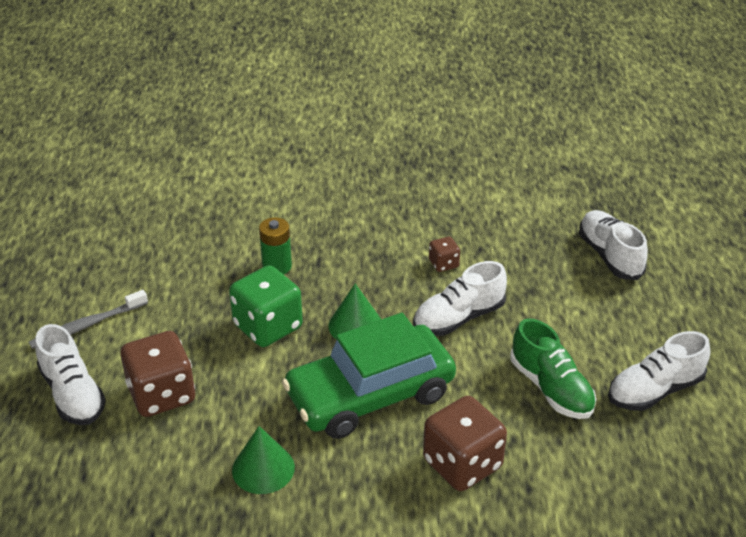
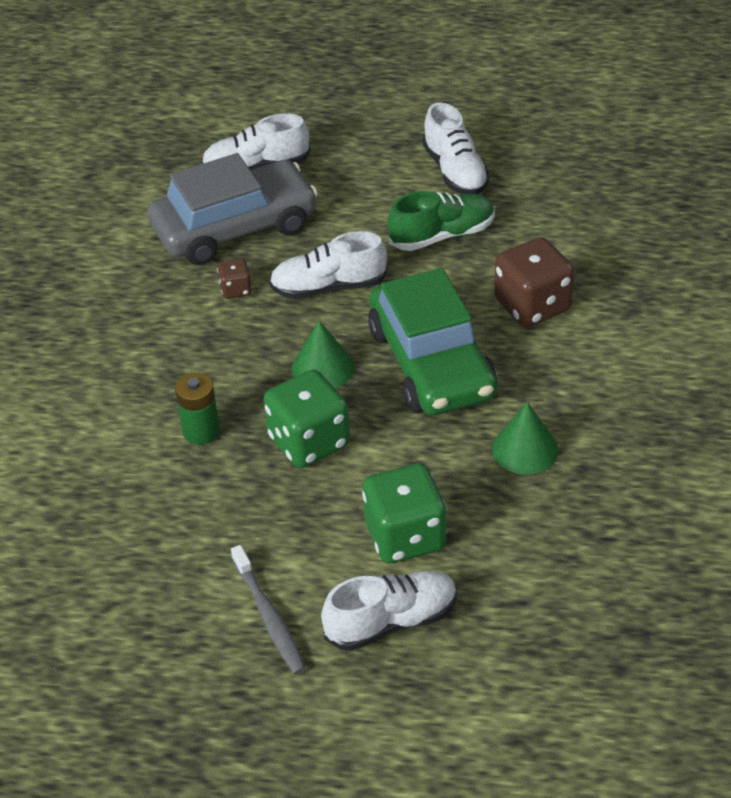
camera: 80 degrees left, 5 degrees up
(162, 394) = (405, 536): brown dice -> green dice
(458, 318) = (328, 287): white shoe -> white shoe turned 105 degrees clockwise
(523, 253) = (235, 227): none -> grey car

